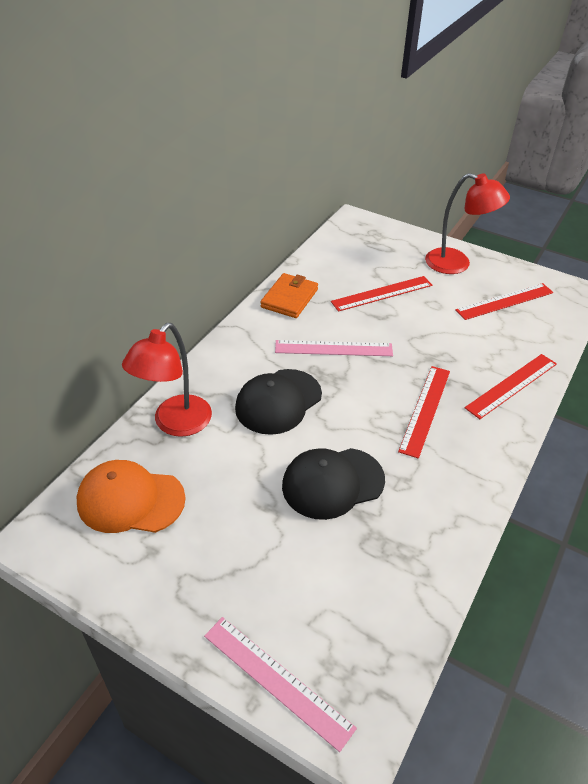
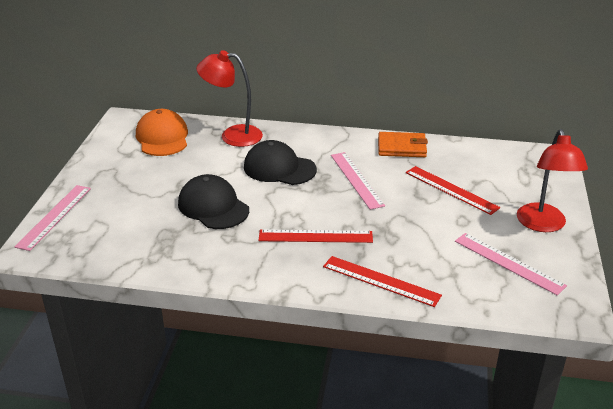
camera: 70 degrees right, 10 degrees down
(504, 301) = (508, 263): red ruler -> pink ruler

